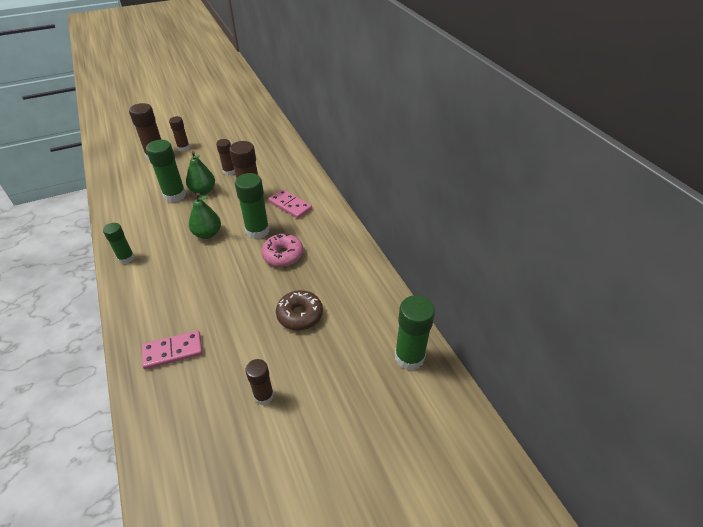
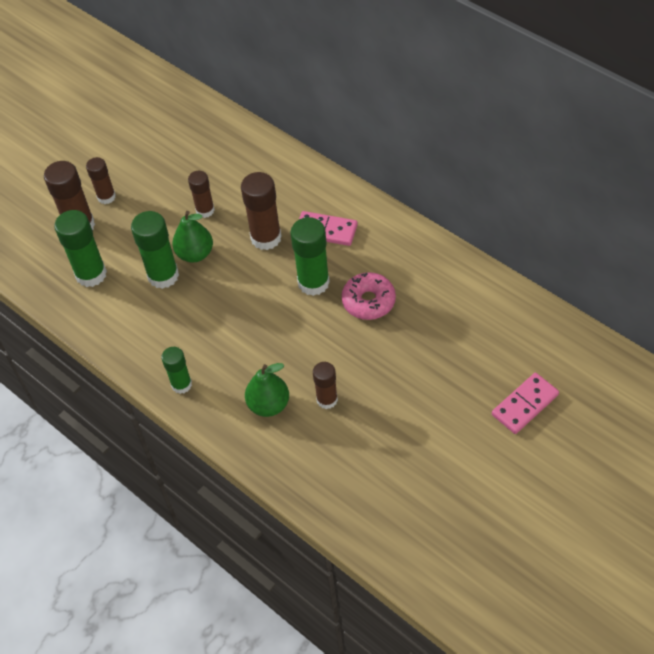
camera: 20 degrees left, 10 degrees up
(173, 351) = (336, 462): pink domino -> pink domino (524, 404)
(207, 234) = (254, 311): green pear -> green pear (269, 405)
(264, 395) = (467, 463): brown glue stick -> brown glue stick (327, 400)
(300, 315) = (441, 364): brown donut -> none
(409, 357) = (583, 361): green glue stick -> green glue stick (91, 274)

